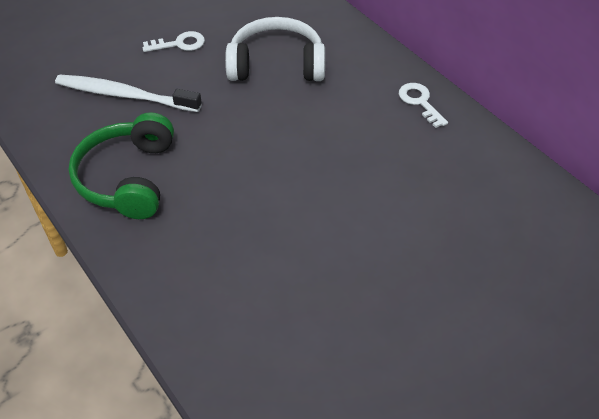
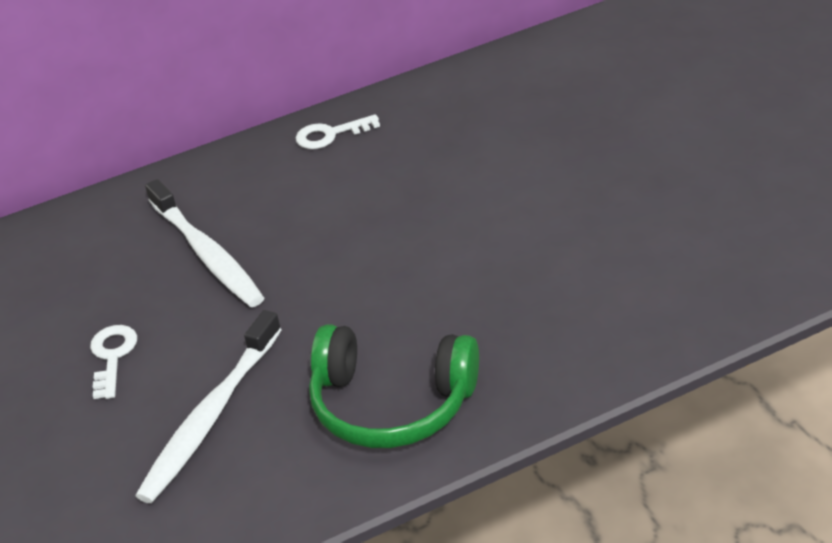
camera: 75 degrees left, 10 degrees down
(276, 64) = (207, 254): white headphones -> white toothbrush

